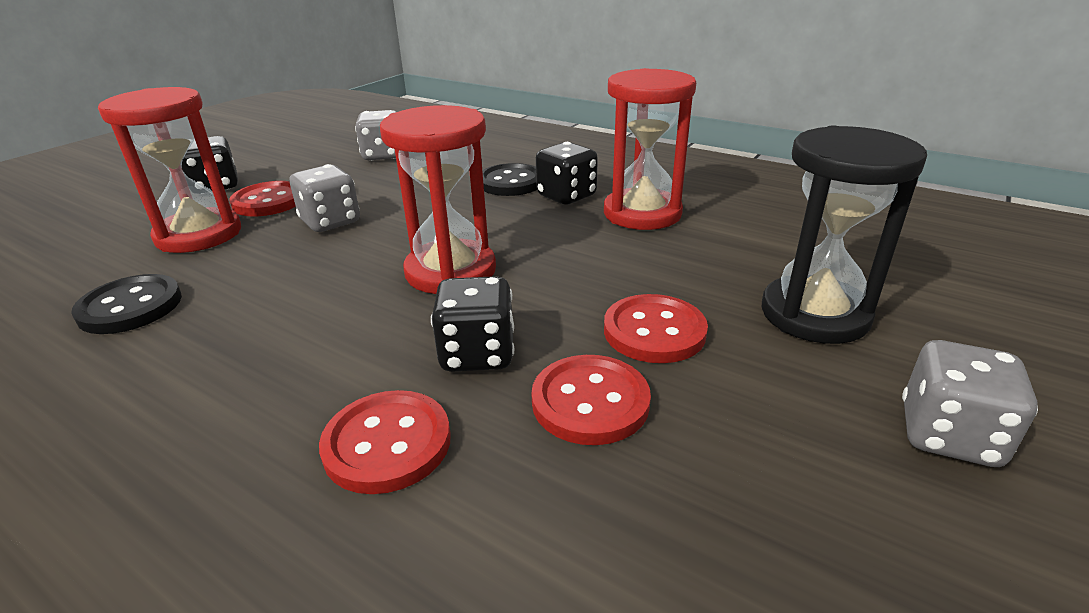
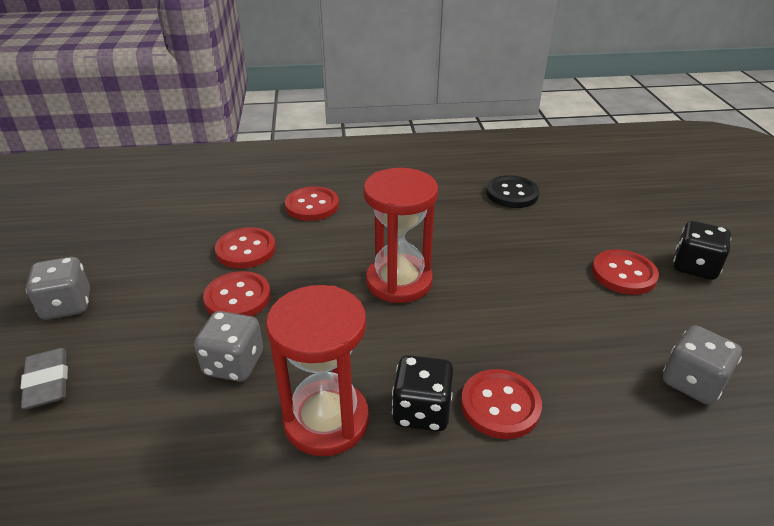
camera: 140 degrees right, 5 degrees up
(199, 235) = (589, 233): red hourglass -> none
(330, 222) = (542, 279): grey dice -> grey dice (234, 364)
(477, 354) = (319, 246): black dice -> none
(511, 182) = (500, 405): black button -> red button
(814, 314) = (137, 358): black hourglass -> none
(938, 331) = (47, 382): none -> grey eraser

